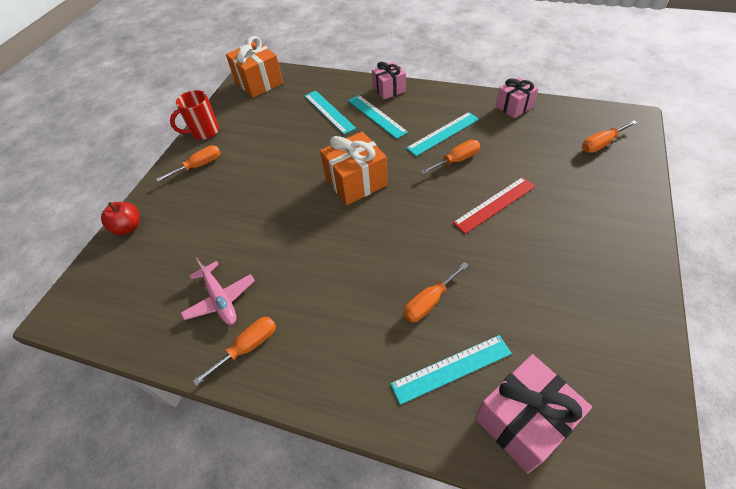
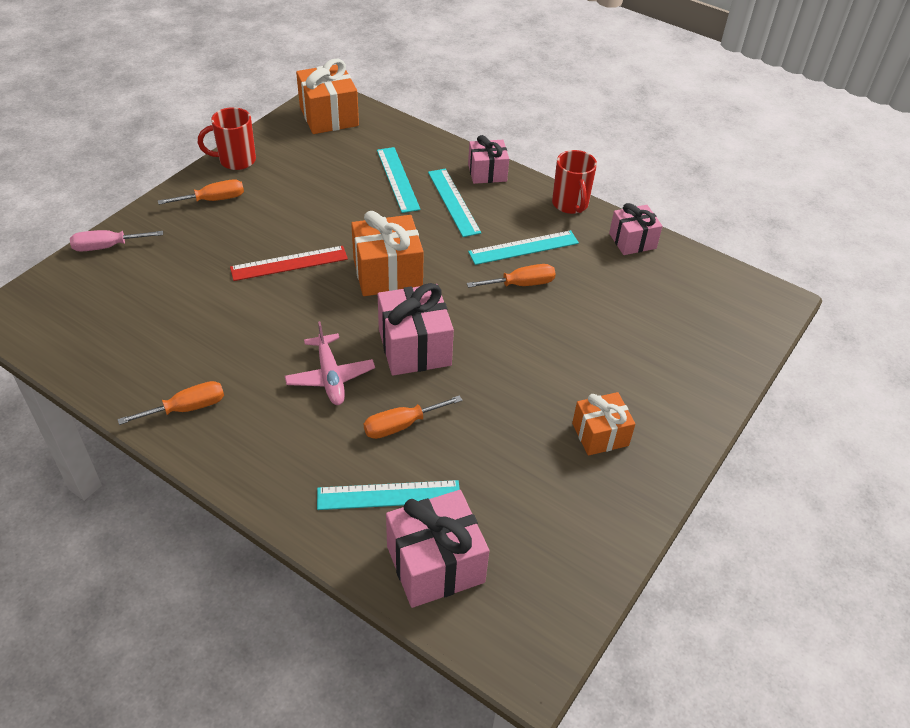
camera: 10 degrees right, 5 degrees down
(128, 227) = (107, 247): red apple -> pink screwdriver
(220, 299) = (178, 353): pink plane -> pink plane (330, 377)
(405, 233) = (414, 347): none -> pink gift
(458, 95) = (570, 205): none -> red mug
(495, 204) = (536, 348): red ruler -> red ruler (289, 263)
(581, 258) = (600, 434): none -> orange gift
(601, 144) = (712, 318): orange screwdriver -> none

